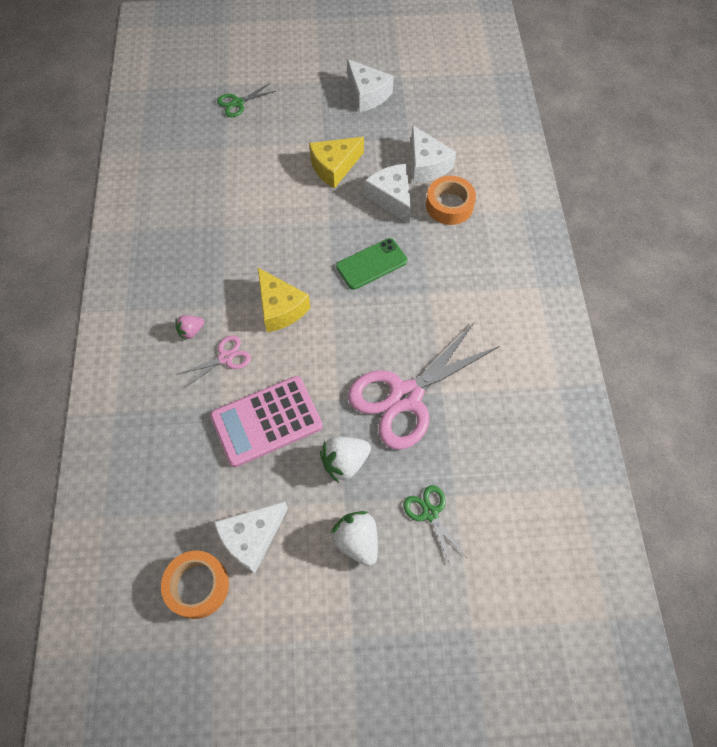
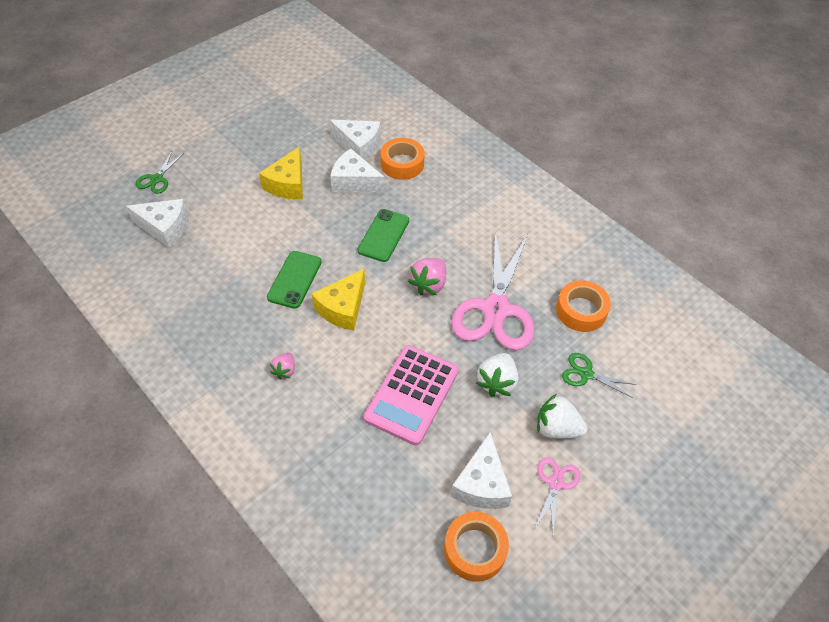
camera: 40 degrees left, 10 degrees down
(225, 357) = (333, 371): pink scissors -> pink scissors (555, 483)
(265, 258) = (294, 279): none -> green phone
(280, 308) = (343, 308): yellow cheese -> yellow cheese turned 105 degrees clockwise
(367, 94) = (264, 119): white cheese -> white cheese (165, 227)
(369, 334) = (429, 284): none -> pink strawberry
(483, 452) = (581, 311): none -> orange tape

